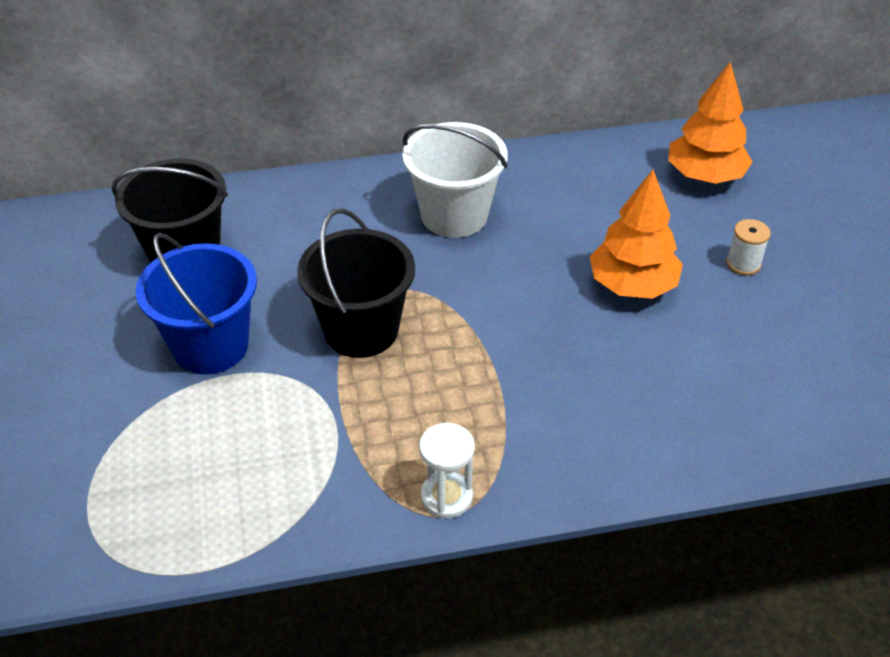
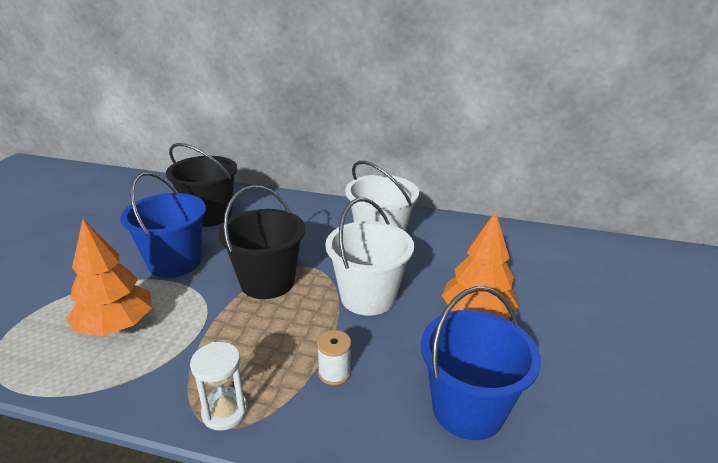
camera: 25 degrees right, 15 degrees down
(499, 307) = (368, 297): none -> white bucket
(681, 396) = (468, 409): none -> blue bucket
(705, 176) = (577, 263): orange tree -> orange tree (116, 326)
(743, 264) = (579, 327): white spool -> white spool (334, 373)

